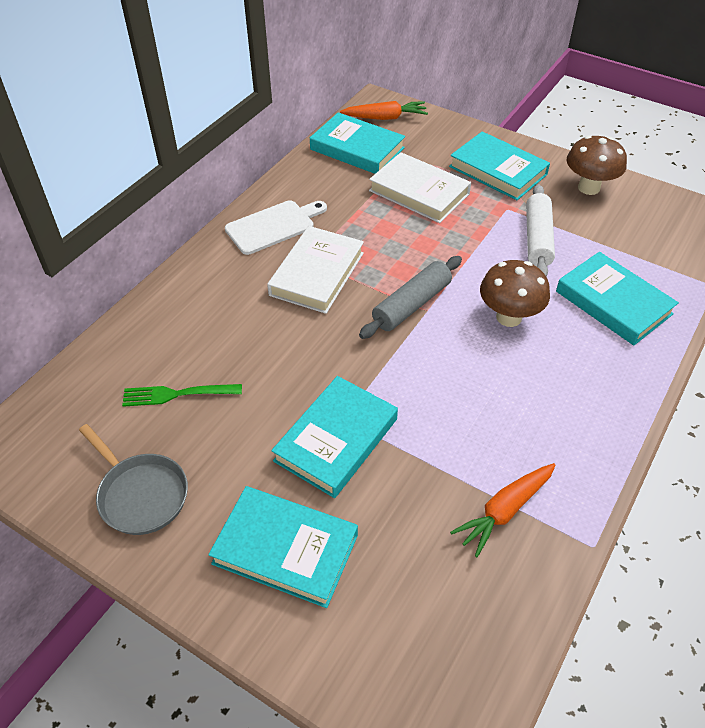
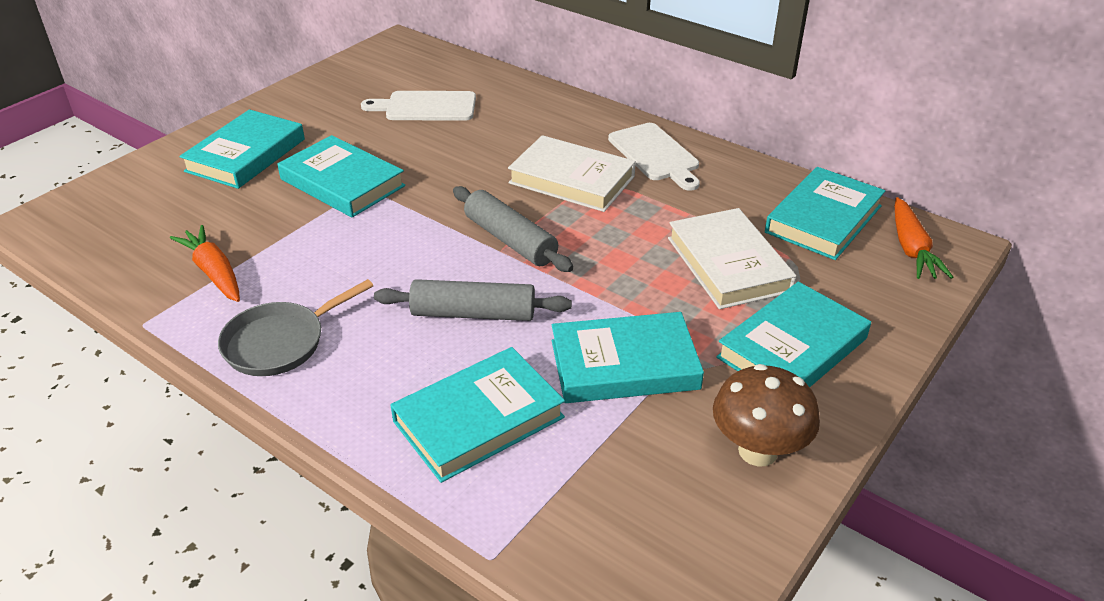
camera: 95 degrees right, 10 degrees down
(140, 494) = (331, 95): grey pan -> grey pan (280, 342)
(177, 394) = (426, 107): green fork -> white cutting board
(419, 192) = (728, 264): white book -> white book turned 60 degrees counterclockwise
(509, 317) = (473, 313): brown mushroom -> grey rolling pin
(537, 239) = (624, 364): white rolling pin -> turquoise book

